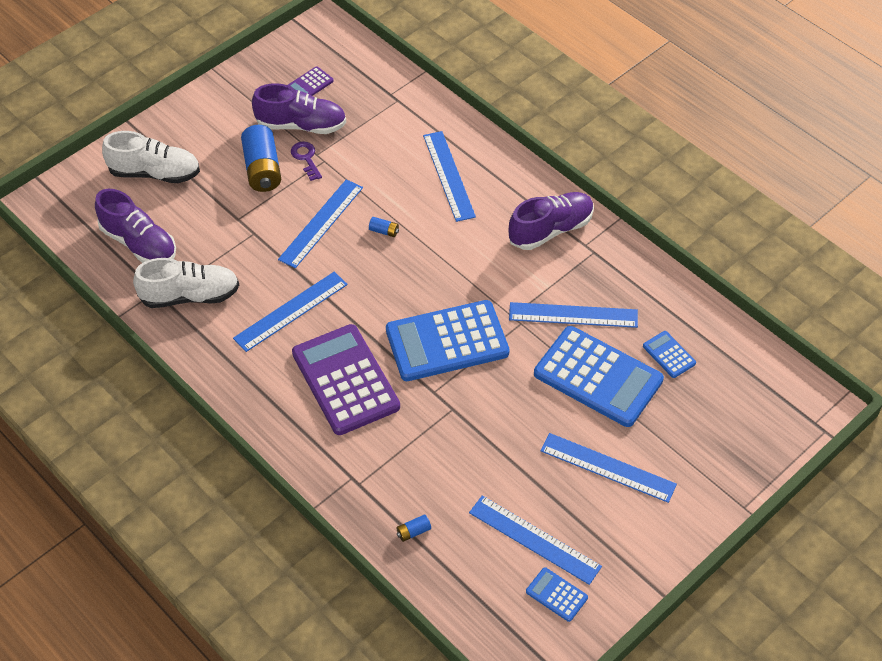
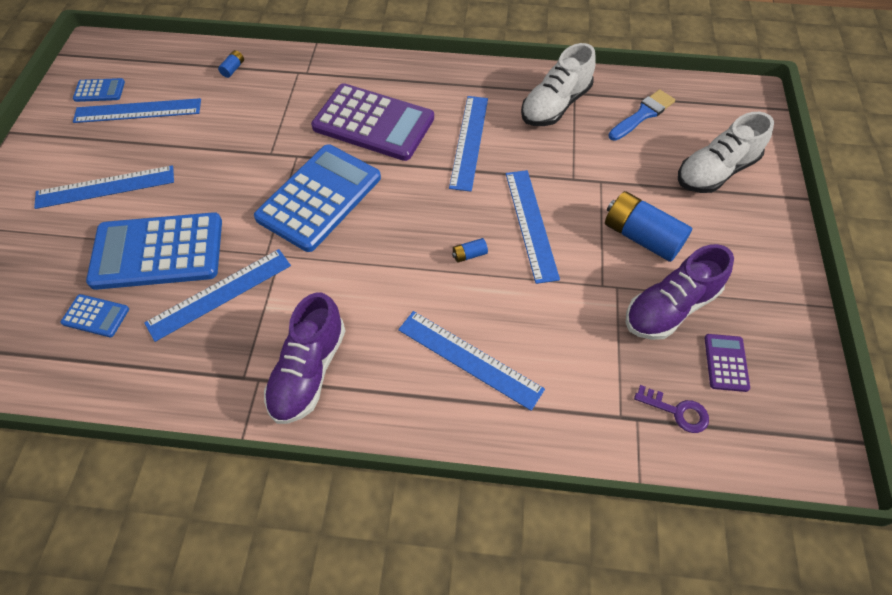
camera: 140 degrees right, 5 degrees up
(139, 243) = (643, 114): purple shoe -> blue brush
(306, 158) = (620, 275): purple key -> purple key (677, 411)

